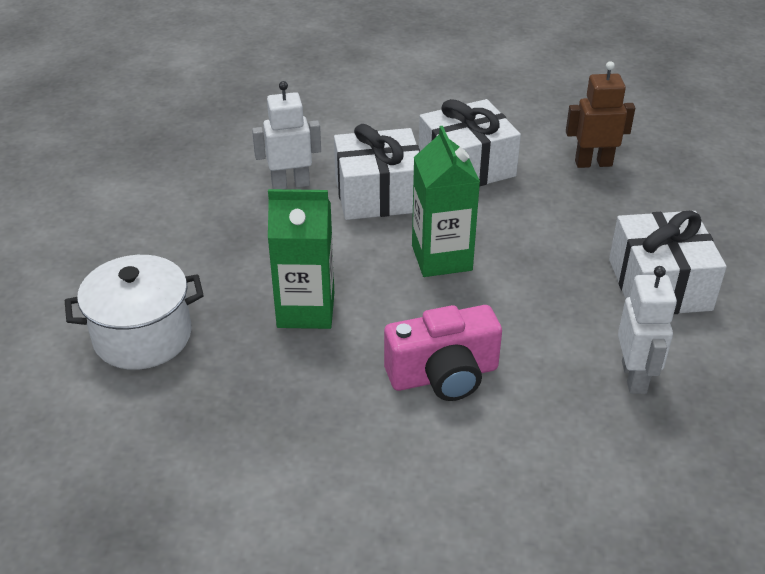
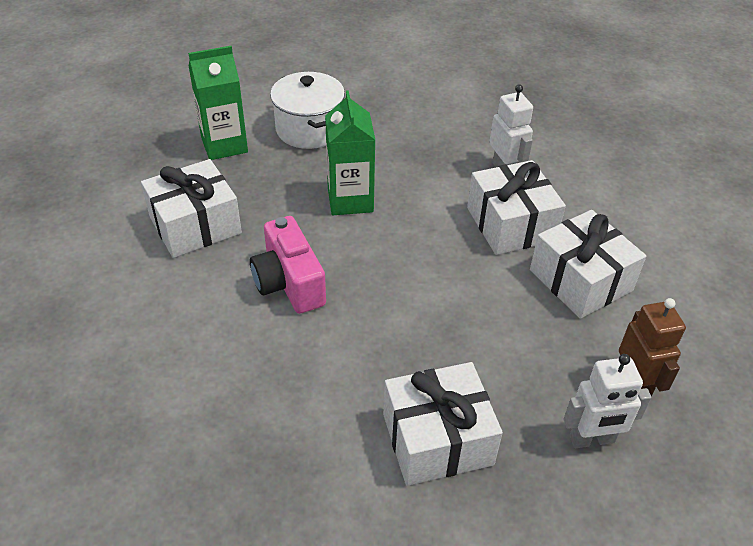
camera: 80 degrees right, 5 degrees up
(317, 467) = (195, 225): none -> white gift
(441, 258) = (434, 272): green carton -> green carton (224, 145)
(634, 377) = (301, 412): white robot -> white robot (592, 439)

